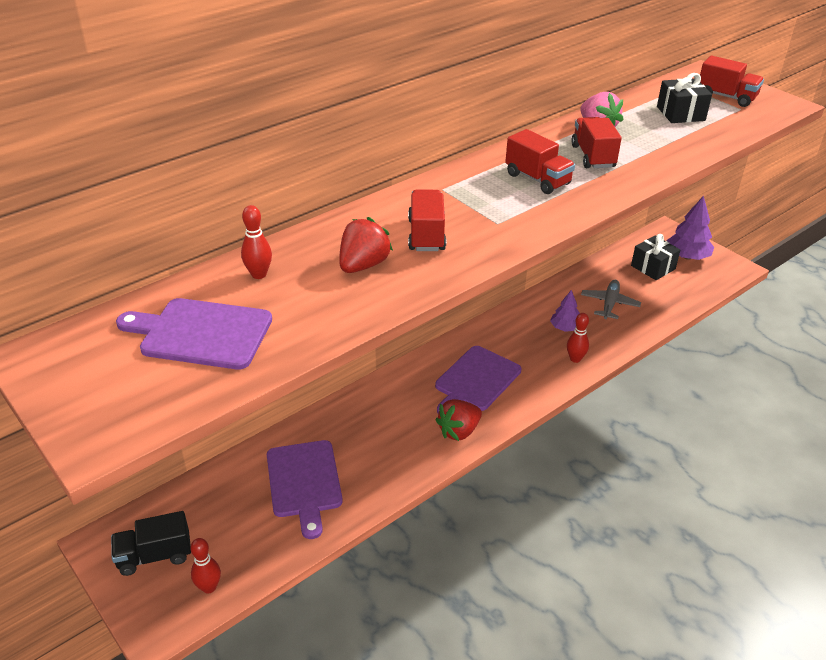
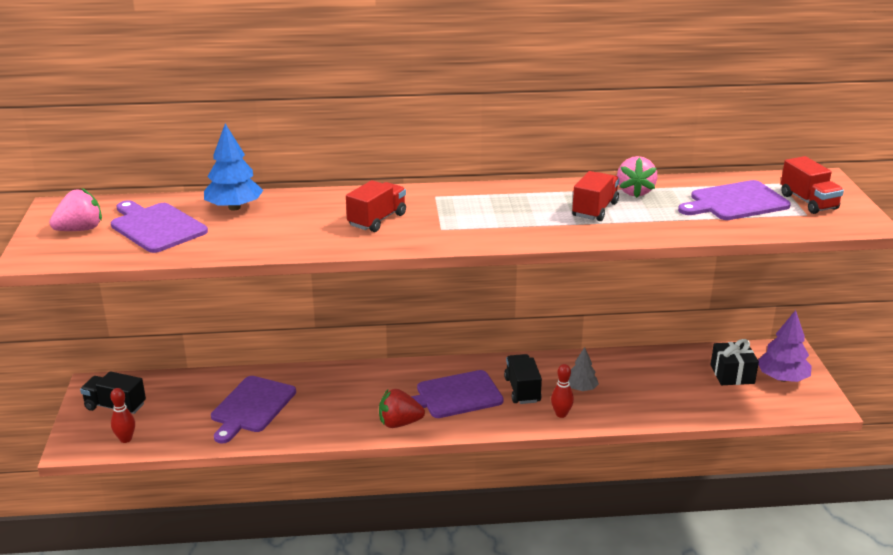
camera: 35 degrees right, 10 degrees down
(108, 375) = (80, 230): none -> pink strawberry
(259, 274) = (234, 207): red bowling pin -> blue tree
(363, 265) = (306, 223): red strawberry -> none
(522, 350) = (522, 390): none -> black truck
(537, 179) = (520, 211): red truck -> none
(565, 328) = (581, 388): purple tree -> grey tree
(609, 304) = (648, 386): grey plane -> none
(680, 113) = (735, 202): black gift -> purple cutting board

